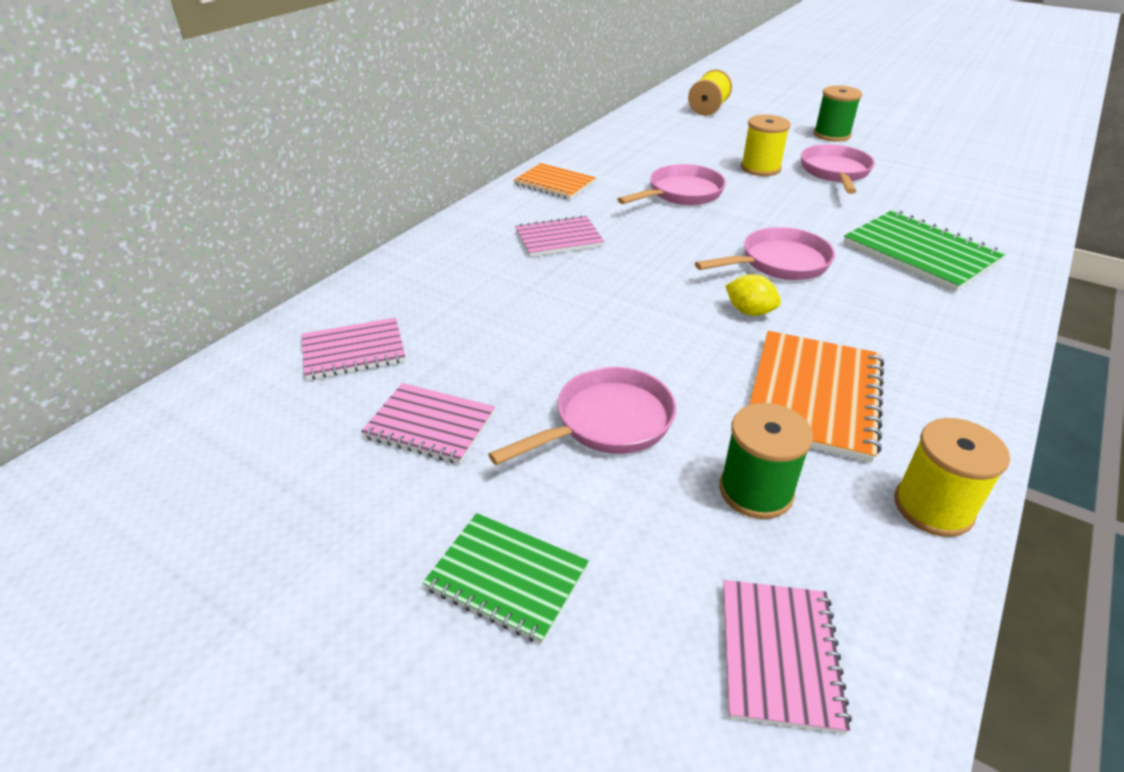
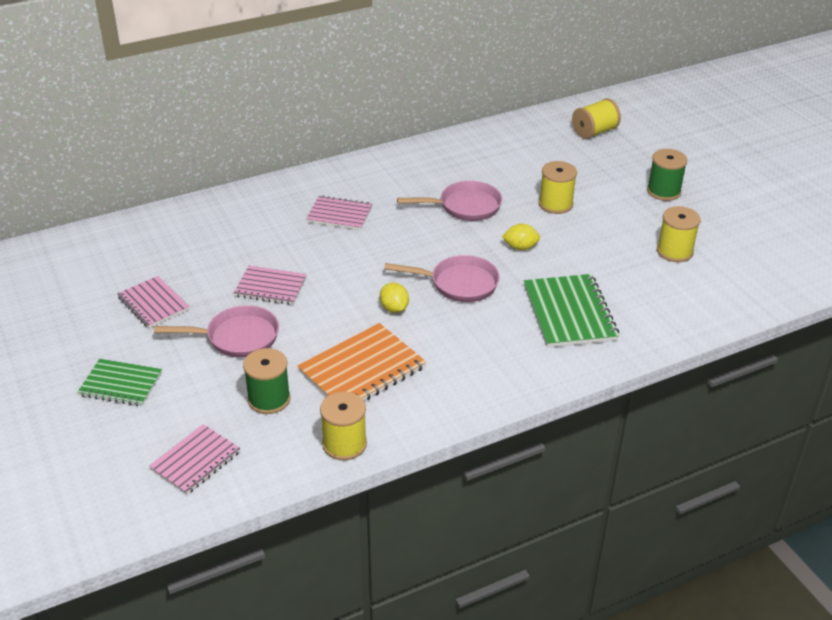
camera: 30 degrees right, 0 degrees up
(353, 351) = (154, 248): pink notebook -> pink notebook (270, 287)
(507, 578) = (121, 384): green notebook -> green notebook turned 45 degrees counterclockwise
(554, 183) = (386, 168): orange notebook -> none
(785, 211) = (520, 247): none -> yellow lemon
(835, 172) = (610, 228): pink pan -> none
(915, 174) = (674, 251): none -> yellow spool

